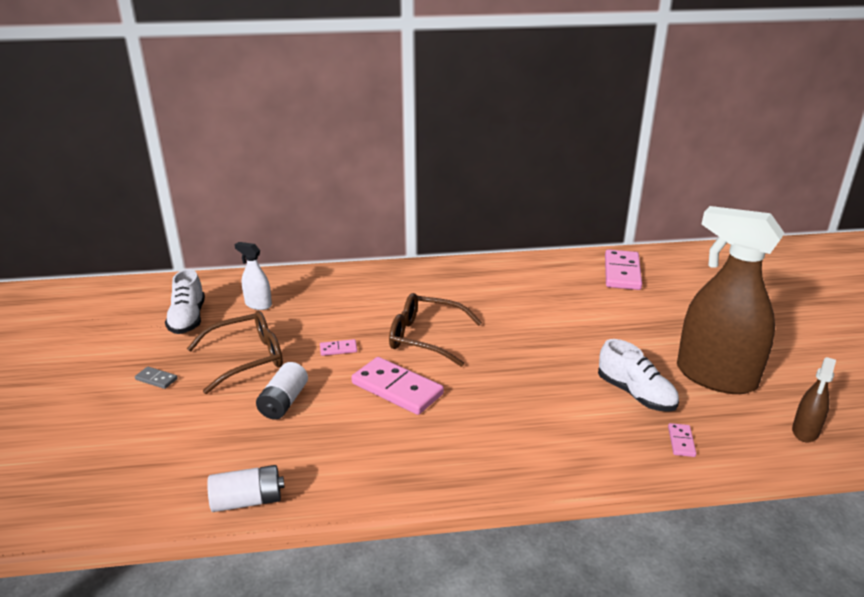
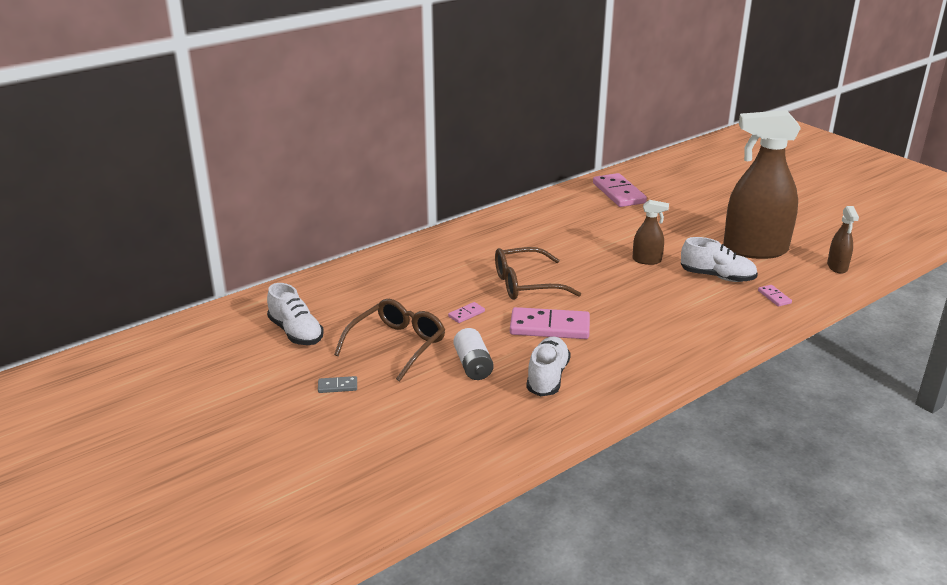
camera: 30 degrees left, 0 degrees up
(247, 500) = (534, 436): white battery -> none
(258, 304) = (347, 301): white spray bottle -> none
(333, 441) = (547, 377): none -> white shoe
(575, 351) = (647, 260): none -> brown spray bottle

